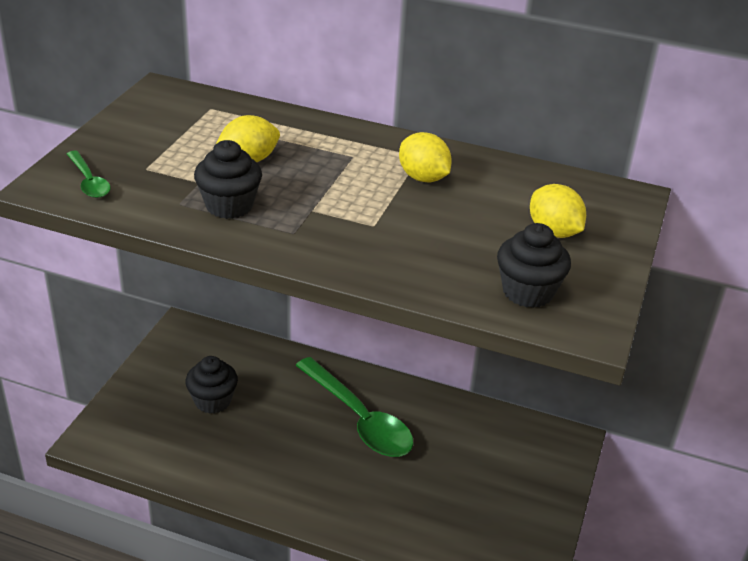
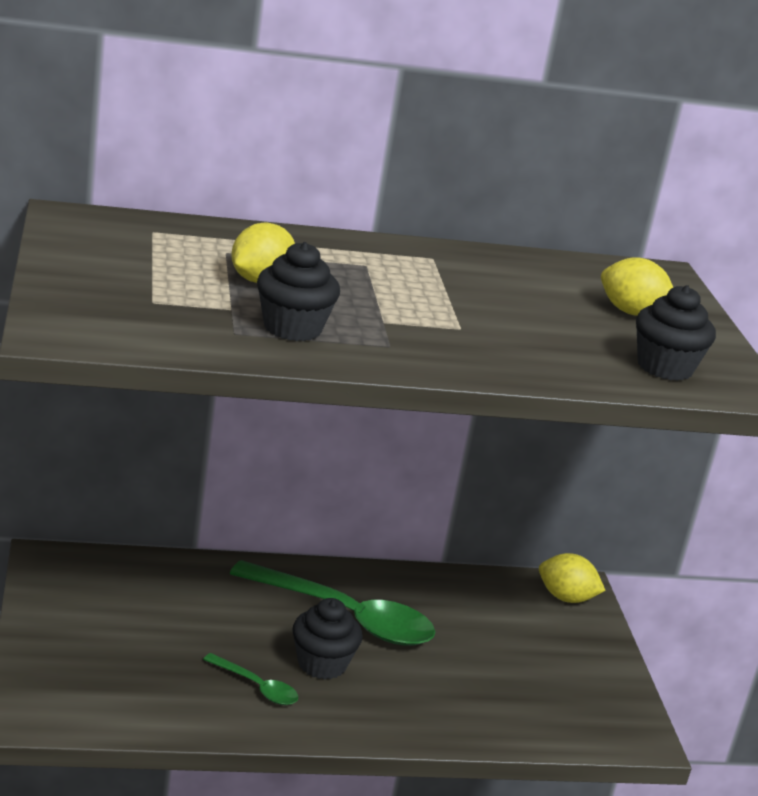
camera: 30 degrees left, 10 degrees down
(89, 181) = (102, 323): green spoon -> green spoon (256, 687)
(213, 401) = (156, 635): black cupcake -> black cupcake (322, 664)
(423, 178) = (459, 278): yellow lemon -> yellow lemon (565, 597)

